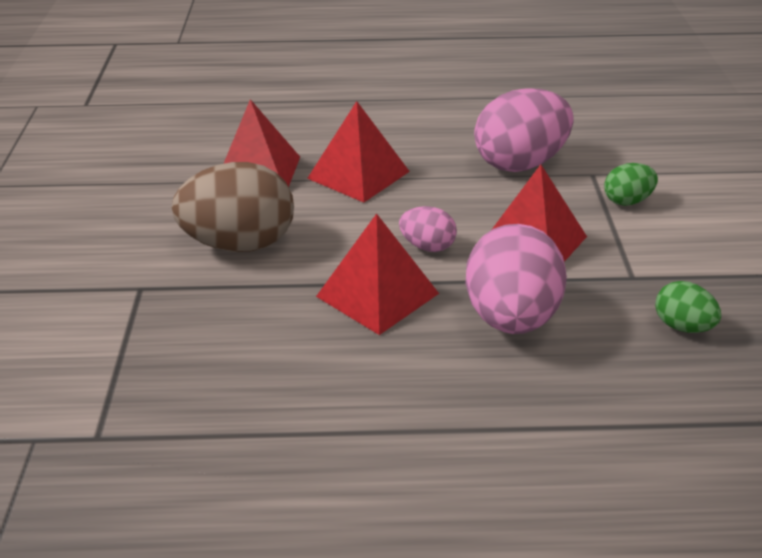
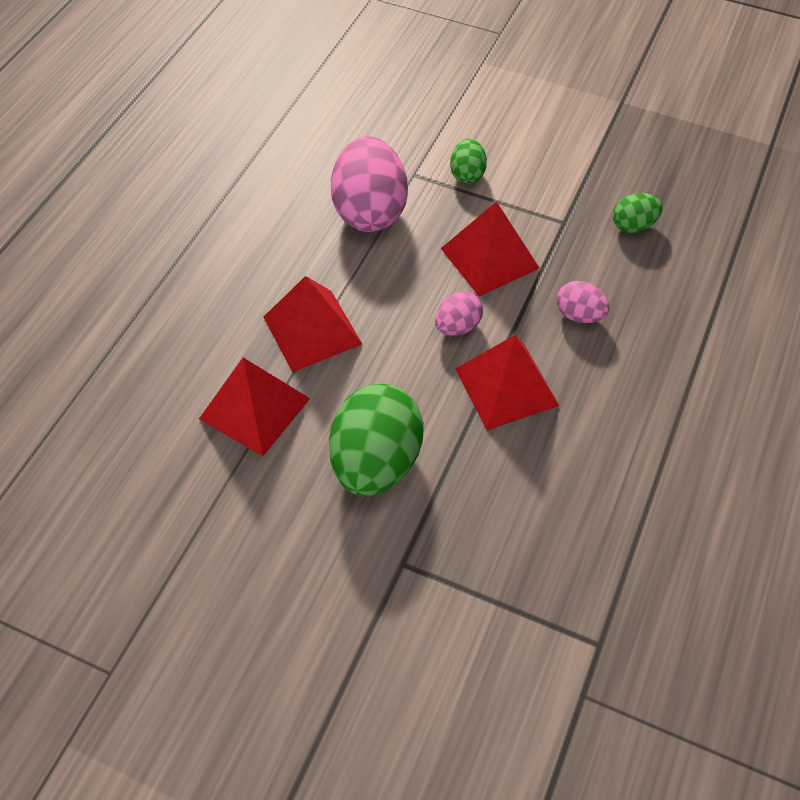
camera: 65 degrees left, 20 degrees up
(239, 244) = (376, 462): brown egg -> green egg
(511, 319) = (579, 315): pink egg -> pink egg, size x0.50

